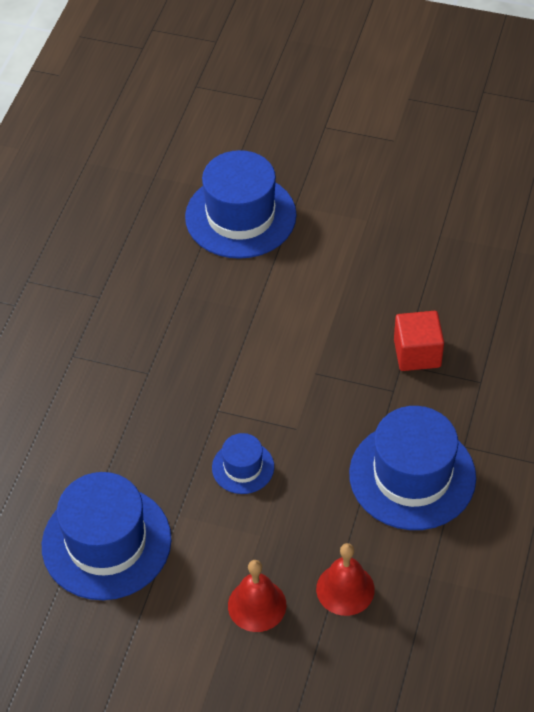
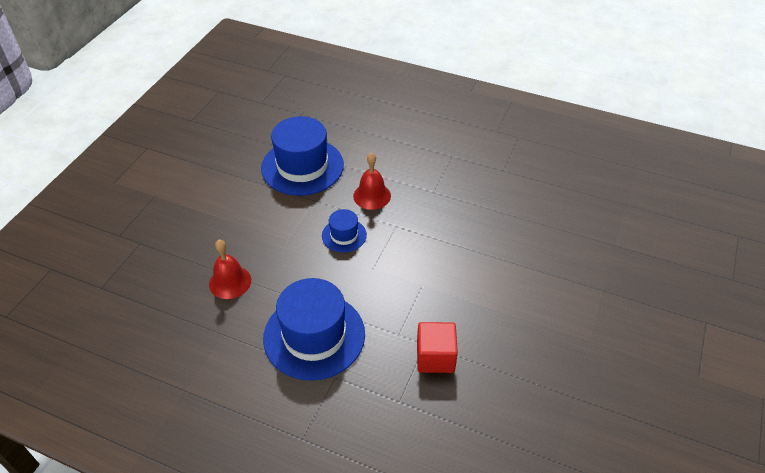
camera: 95 degrees right, 5 degrees down
(240, 216) = (587, 253): blue hat -> none
(257, 605) = (234, 234): red bell -> red bell (372, 196)

